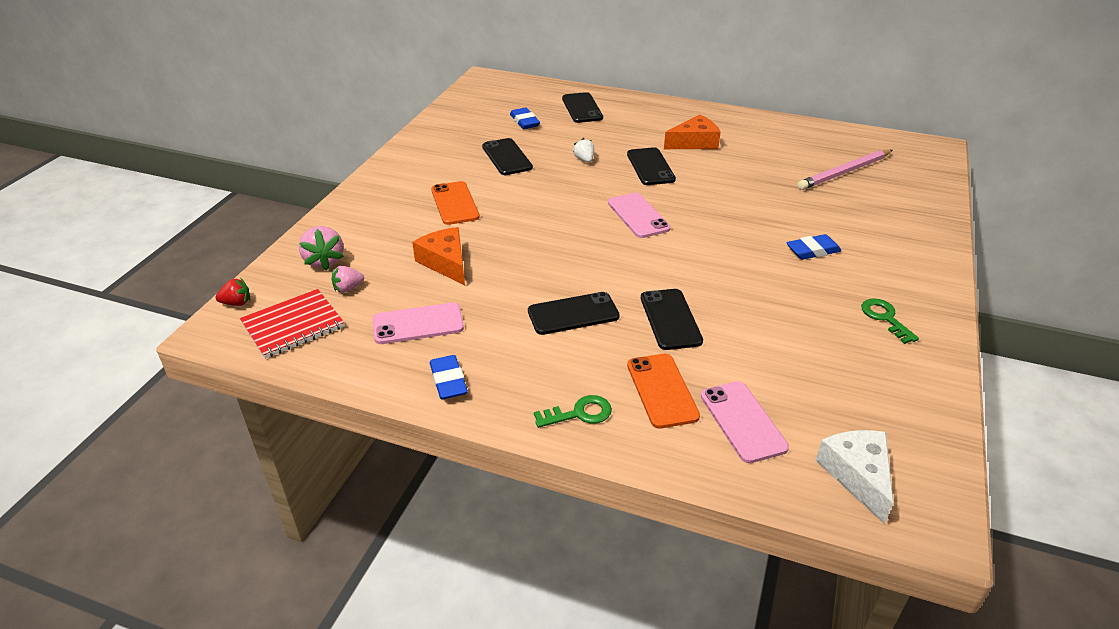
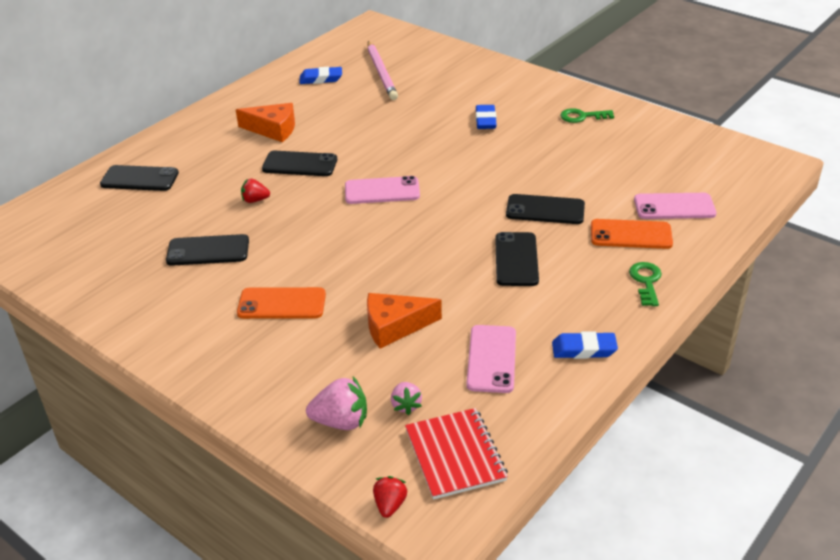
camera: 70 degrees left, 0 degrees up
(524, 122) = (135, 224): blue eraser -> blue eraser (321, 79)
(584, 160) = (255, 200): white strawberry -> red strawberry
(694, 142) = (273, 129): orange cheese -> orange cheese turned 105 degrees clockwise
(857, 475) = (734, 176): white cheese -> none

